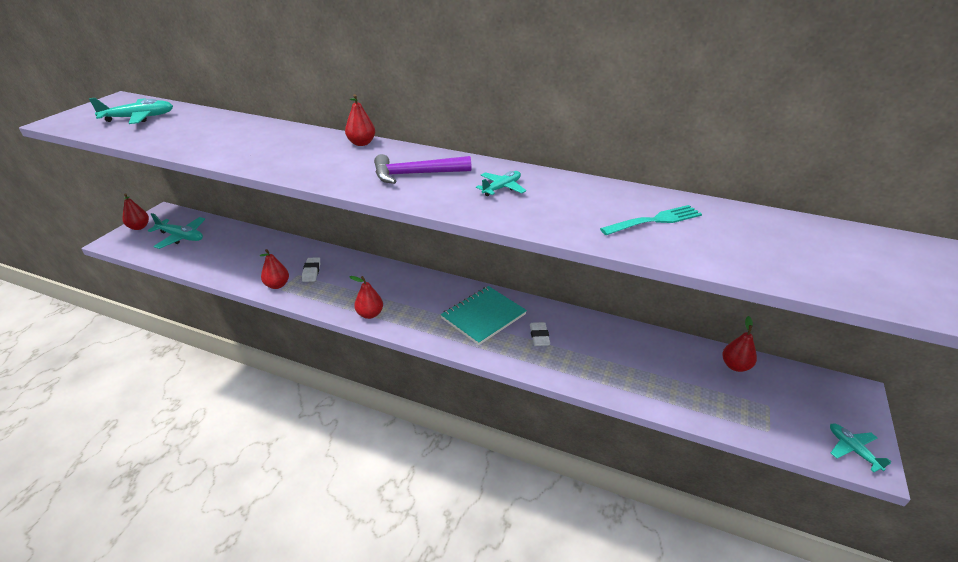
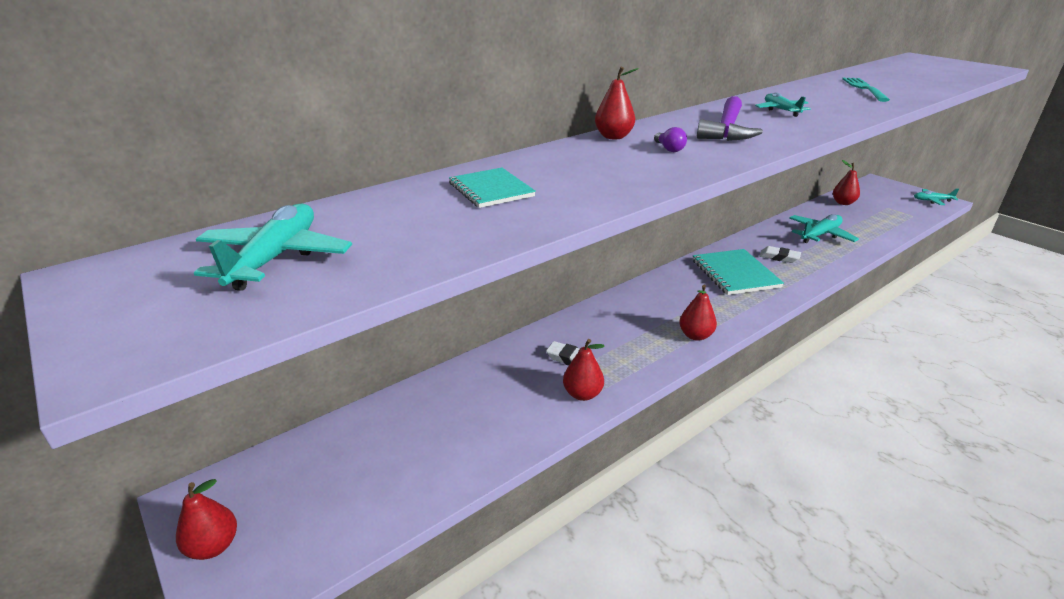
camera: 60 degrees left, 5 degrees down
(181, 237) = (331, 482): turquoise plane -> turquoise plane (820, 235)
(238, 134) = (491, 190): none -> turquoise notebook
(347, 163) = (669, 149): none -> purple light bulb

